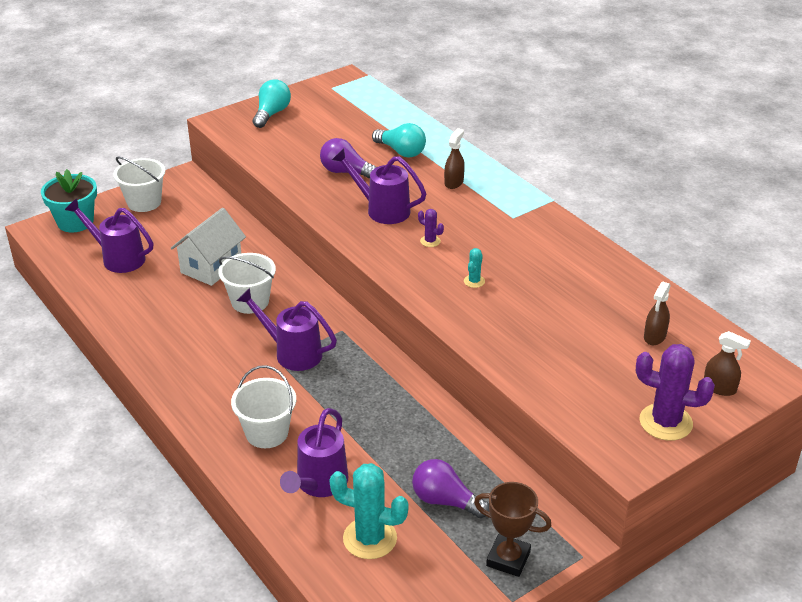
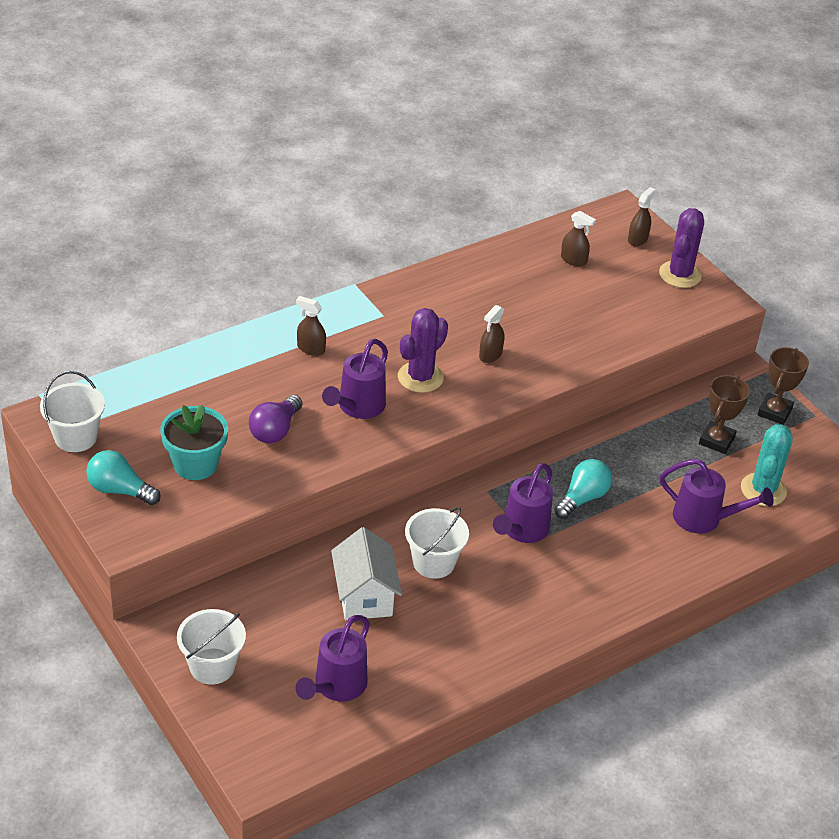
camera: 90 degrees left, 5 degrees up
(75, 222) = (247, 738): turquoise flower pot -> turquoise flower pot (195, 464)
(211, 267) = (364, 596): white house -> white house turned 45 degrees clockwise
(267, 433) = (640, 553): white bucket -> white bucket (75, 437)
(401, 151) = (238, 382): turquoise light bulb -> turquoise light bulb (582, 498)
(430, 241) = (420, 377): purple cactus -> purple cactus, size x2.15
(445, 501) = (716, 440): purple light bulb -> brown trophy
(474, 281) = (490, 355): turquoise cactus -> brown spray bottle

